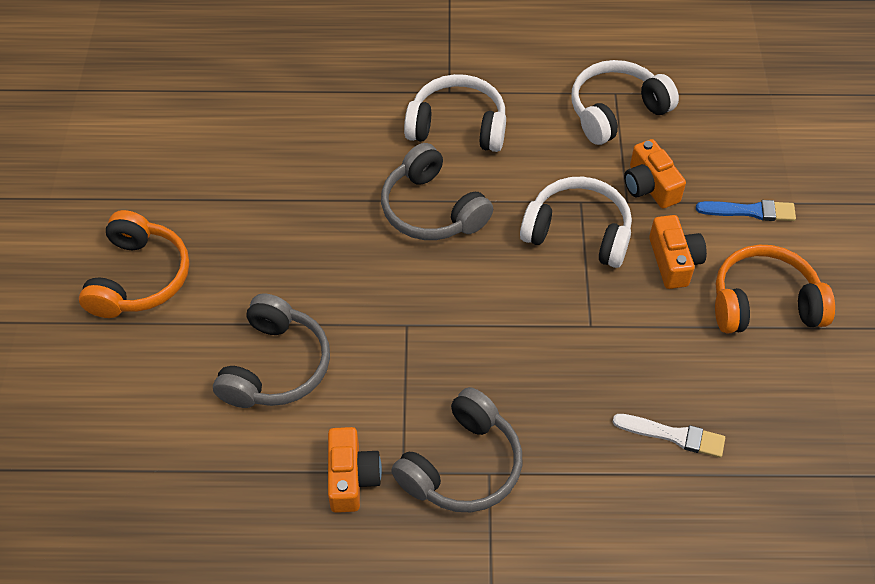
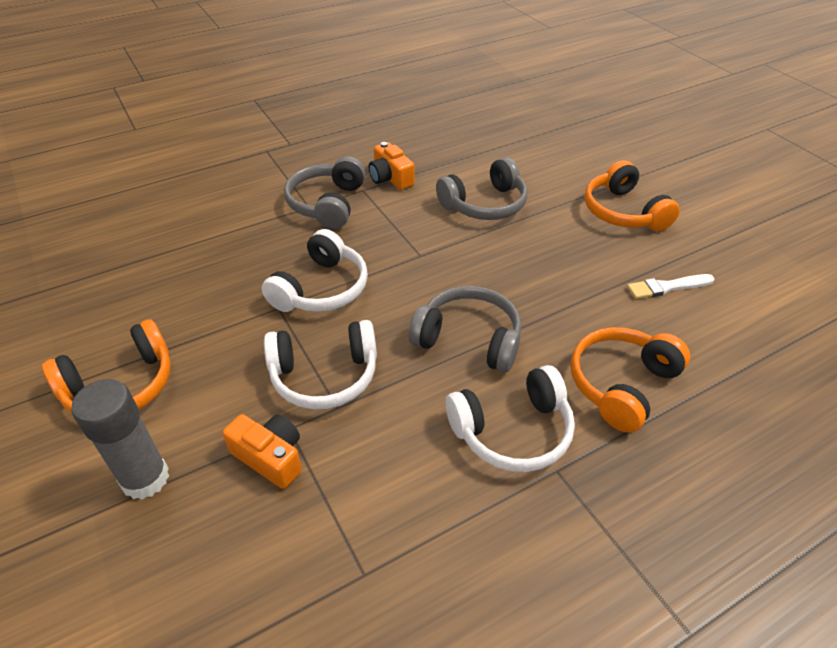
camera: 150 degrees right, 10 degrees down
(275, 366) = (484, 204): grey headphones -> grey headphones turned 105 degrees counterclockwise
(345, 120) = (621, 385): none -> orange headphones
(616, 111) = (349, 543): white headphones -> white headphones (321, 289)
(673, 261) = (220, 388): orange camera -> none
(673, 435) = (186, 266): white brush -> white brush (667, 287)
(750, 211) = (145, 478): blue brush -> grey glue stick

